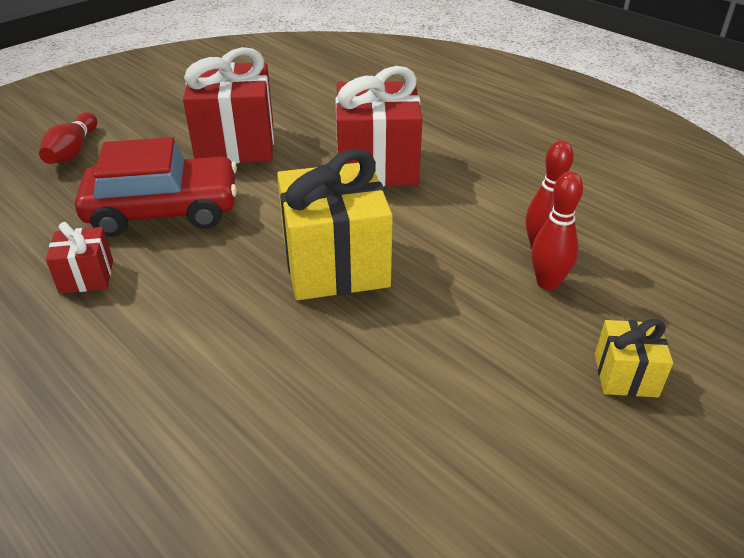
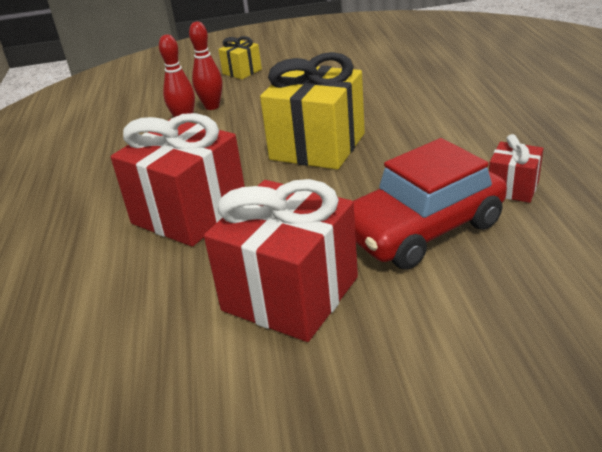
camera: 140 degrees left, 5 degrees down
(73, 151) = (510, 369): red bowling pin -> none
(164, 211) = (422, 229): red car -> red car turned 60 degrees counterclockwise

